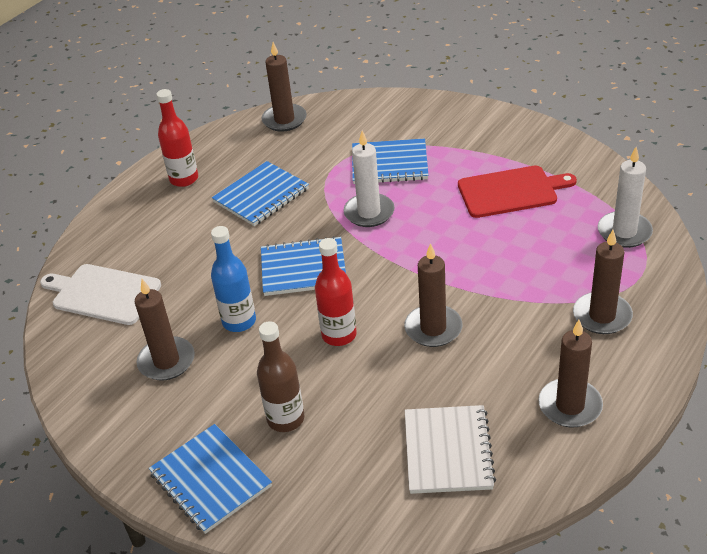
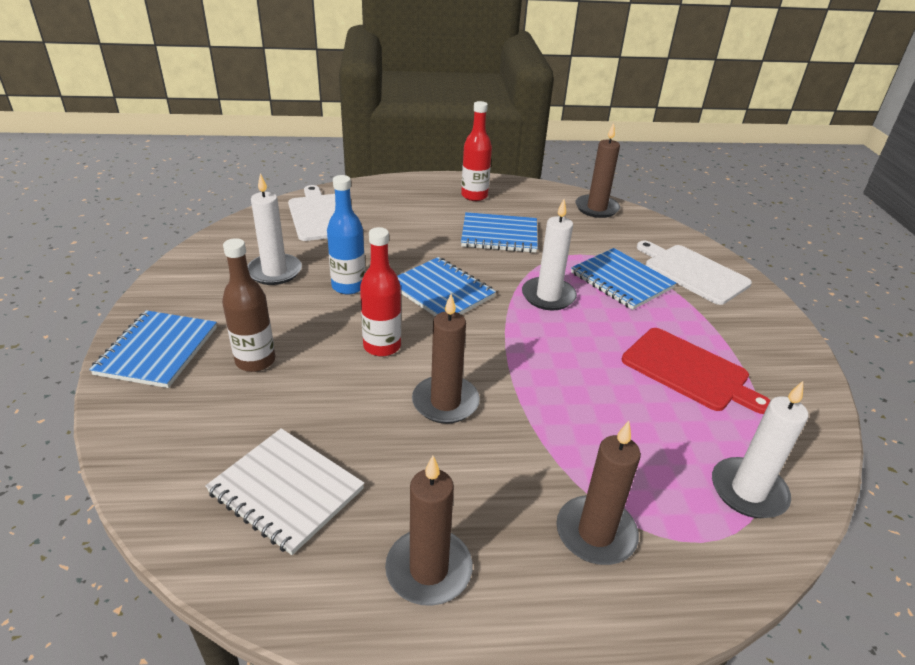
camera: 45 degrees right, 5 degrees down
(166, 361) = (274, 272): brown candle -> white candle
(417, 123) = (693, 272): none -> white cutting board
(447, 451) = (286, 491): white notebook -> white notebook turned 75 degrees clockwise

